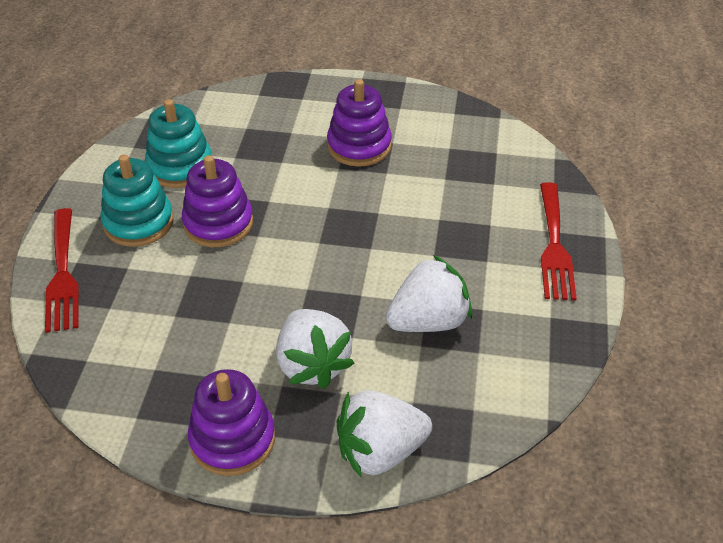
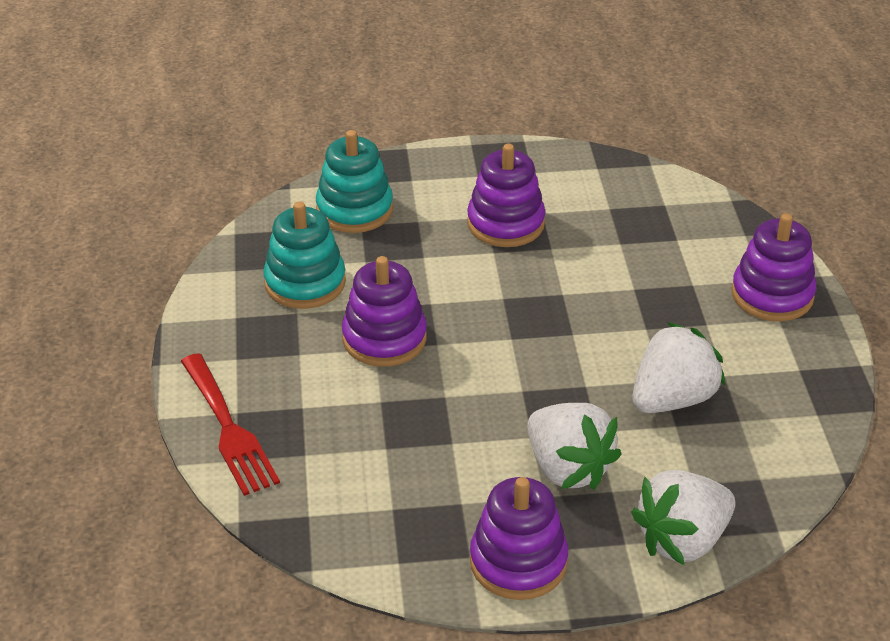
camera: 15 degrees left, 5 degrees down
(138, 222) = (289, 355): turquoise stacking toy -> turquoise stacking toy (354, 210)
(554, 246) = (772, 295): red fork -> purple stacking toy

